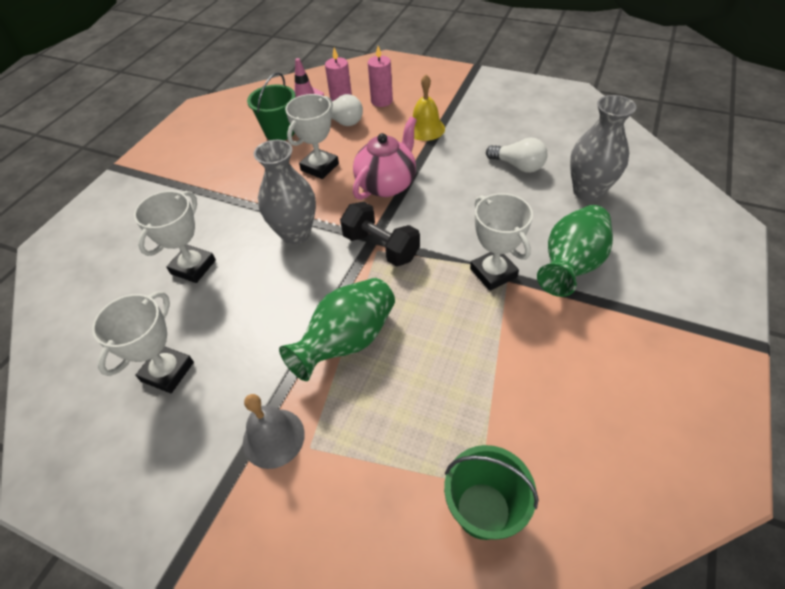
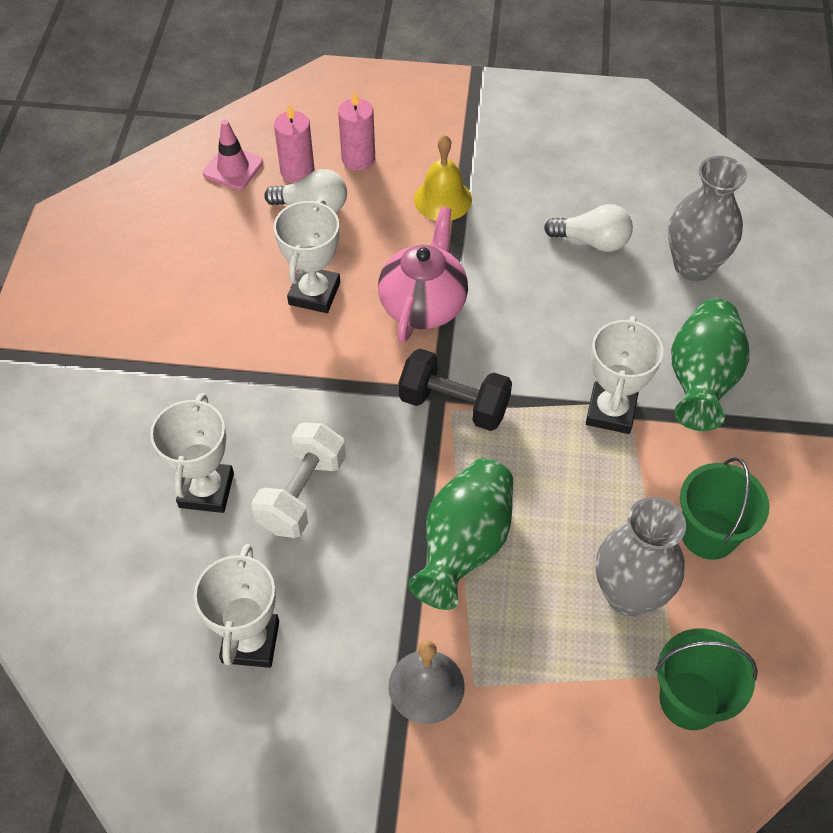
camera: 20 degrees left, 5 degrees up
(252, 282) = (302, 493): none -> white dumbbell
(280, 132) = (225, 242): green bucket -> green bucket (708, 534)
(295, 233) = (328, 408): grey vase -> grey vase (629, 594)
(493, 273) = (610, 411): white trophy -> white trophy turned 60 degrees clockwise

